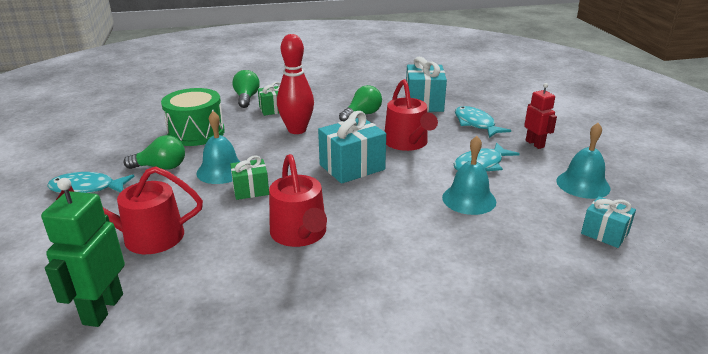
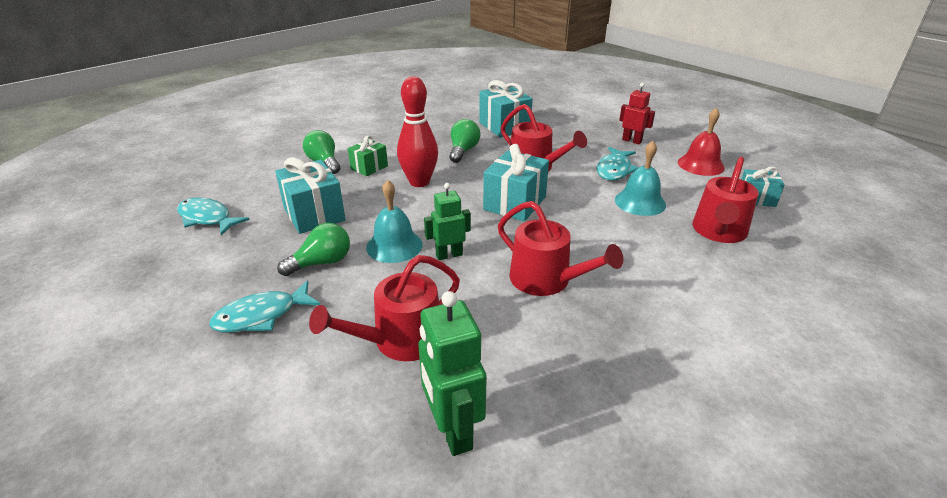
camera: 30 degrees left, 5 degrees up
(196, 133) = (314, 214): green drum -> turquoise gift
(251, 190) = (449, 255): green gift -> green robot
(475, 124) = (569, 135): turquoise fish -> turquoise fish (207, 218)
(516, 249) = (718, 232): none -> red watering can
(583, 184) = (700, 165): turquoise bell -> red bell

